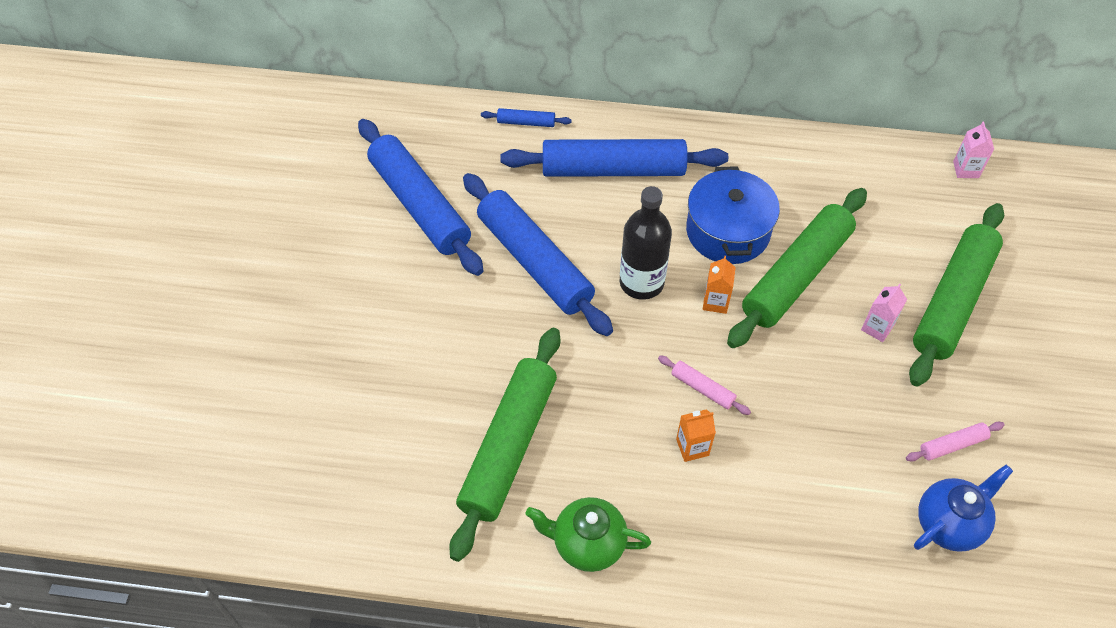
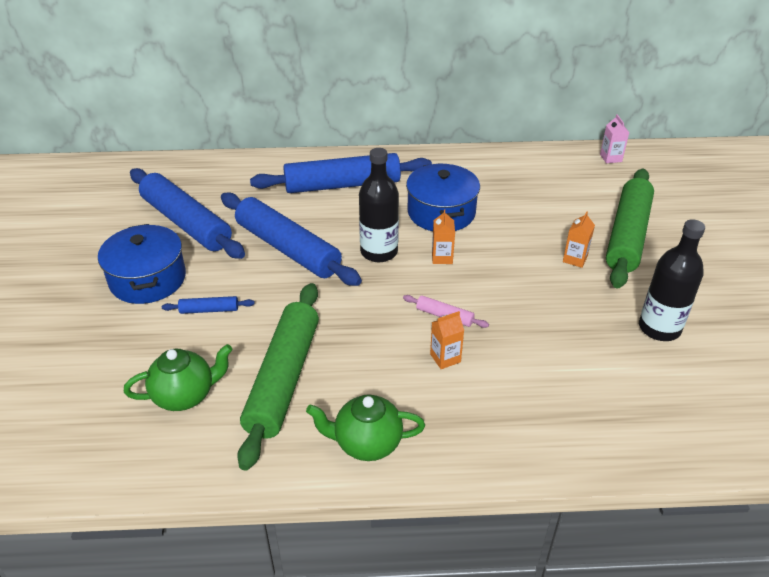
camera: 10 degrees left, 15 degrees down
(371, 284) = (148, 279): none -> blue pot
(401, 451) = (185, 395): none -> green teapot
(526, 122) = (268, 164): blue rolling pin -> blue rolling pin (209, 310)
(796, 275) = (502, 233): green rolling pin -> none
(877, 328) = (575, 259): pink carton -> orange carton
(949, 523) = (675, 383): blue teapot -> none
(952, 445) = (659, 328): pink rolling pin -> black bottle

